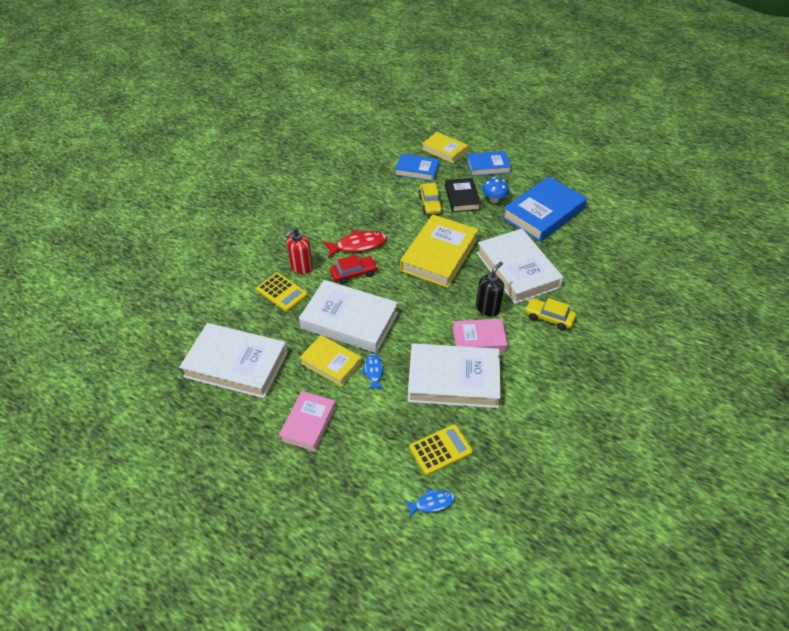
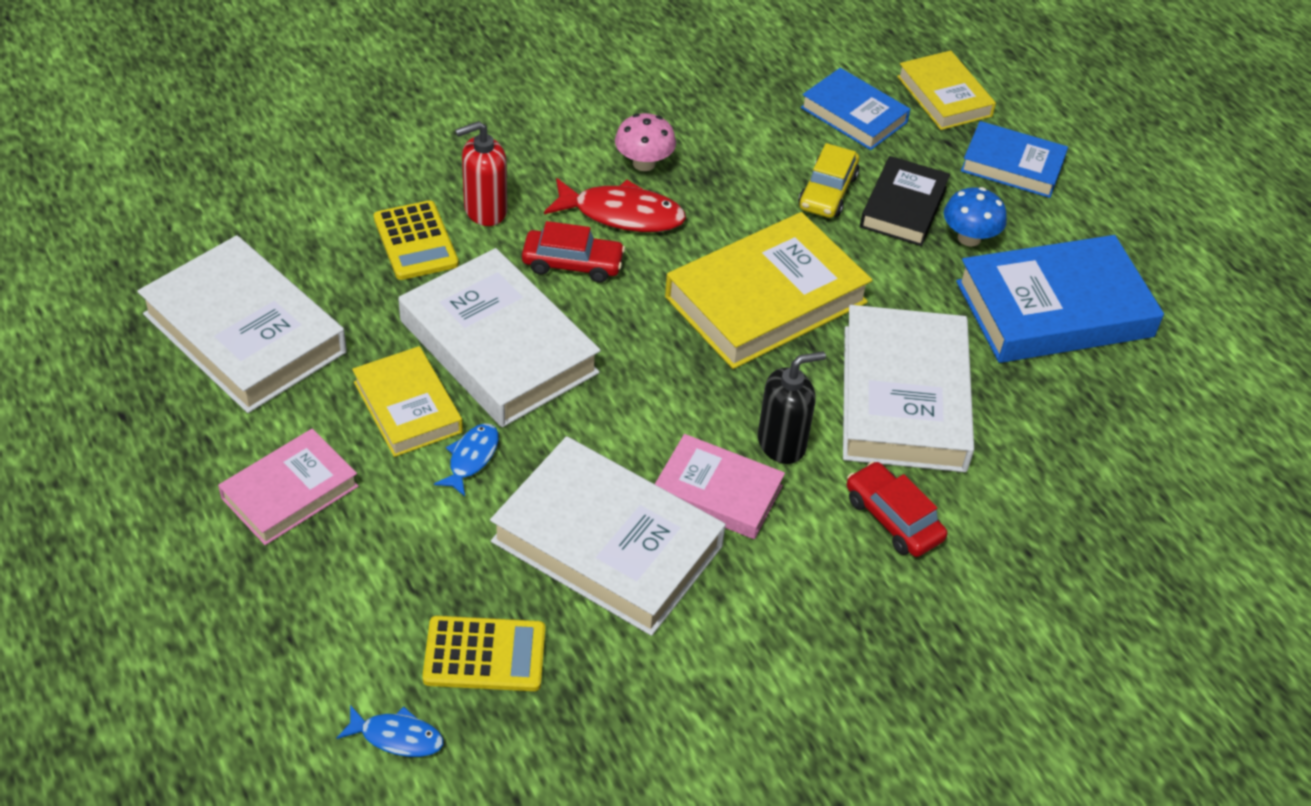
camera: 25 degrees right, 0 degrees up
(351, 221) = (644, 163): none -> pink mushroom
(549, 317) = (893, 518): yellow car -> red car

